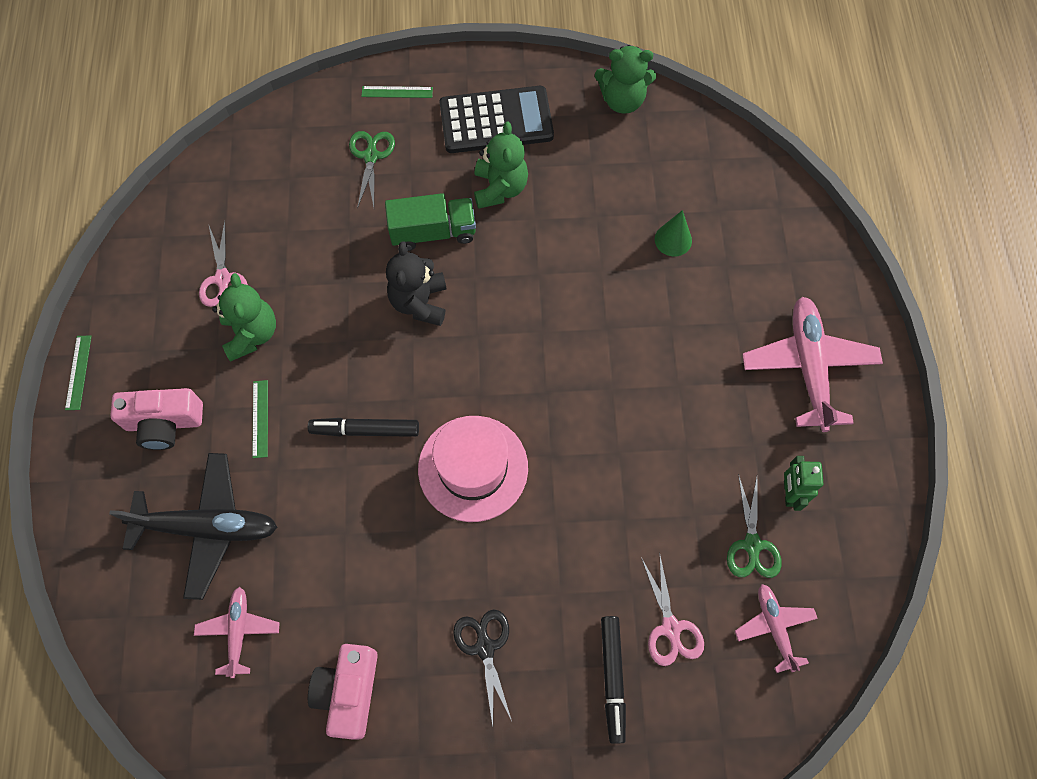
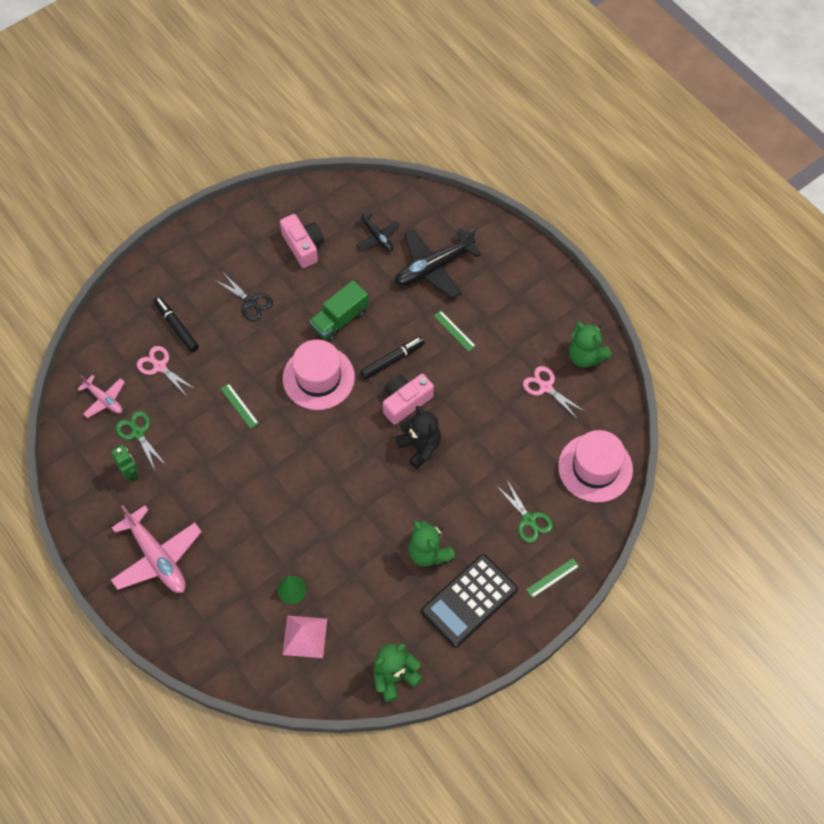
camera: 145 degrees right, 5 degrees down
(78, 372) = (573, 292): green ruler -> green ruler (239, 406)
(164, 423) = (502, 298): pink camera -> pink camera (405, 402)
(239, 631) = (377, 237): pink plane -> black plane
(252, 334) = (500, 369): green teddy bear -> green teddy bear (585, 356)
(256, 163) = (595, 468): none -> pink hat
(433, 232) = (447, 495): green truck -> green truck (340, 320)
(689, 187) = (304, 636): none -> pink pyramid

